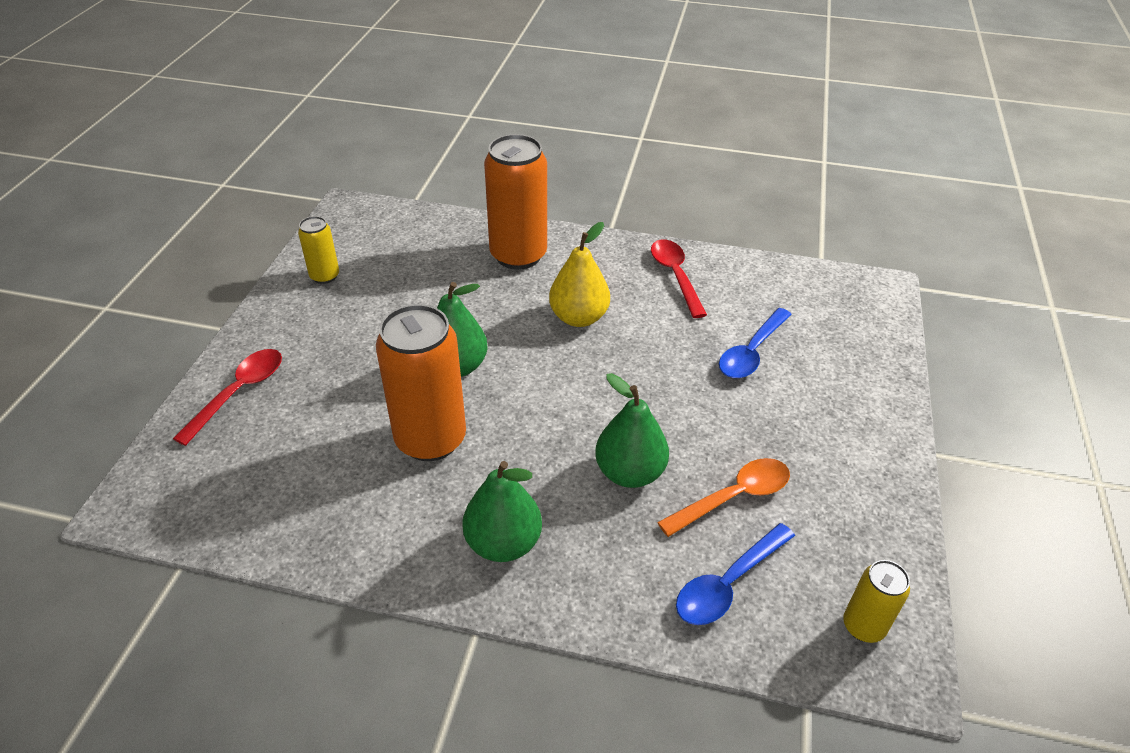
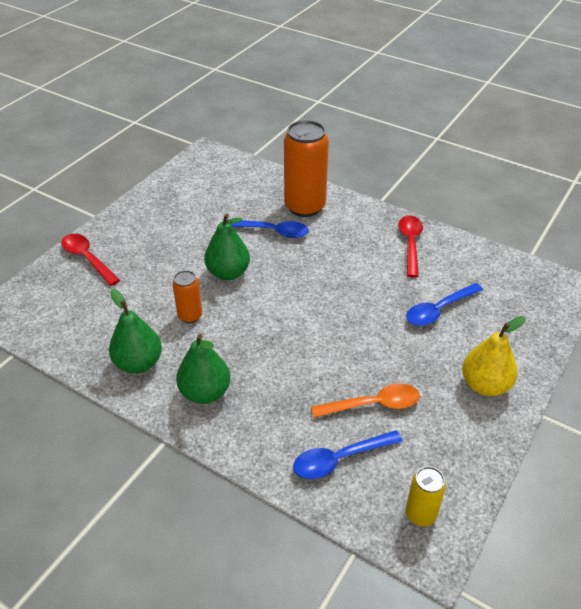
camera: 20 degrees right, 0 degrees up
(239, 393) = (87, 259): red spoon -> red spoon turned 90 degrees counterclockwise
(325, 276) = (171, 195): yellow can -> none
(430, 439) = (190, 316): orange can -> orange can, size x0.51
(490, 297) = (272, 231): none -> blue spoon
(579, 317) = (326, 258): yellow pear -> yellow pear (485, 385)
(630, 472) = (309, 370): green pear -> green pear (138, 363)

